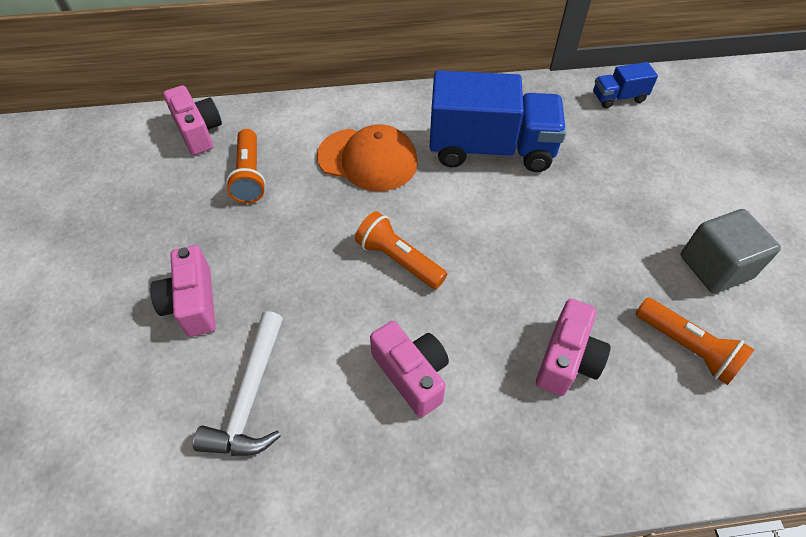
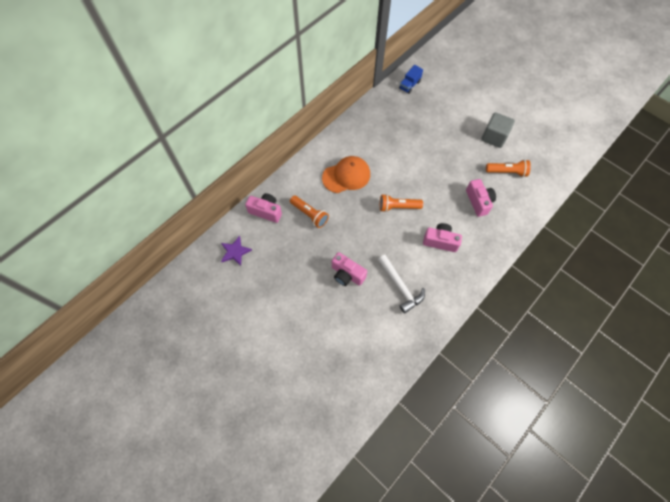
camera: 40 degrees left, 10 degrees up
(95, 154) = (235, 252): none -> purple star
(491, 149) = (386, 140): blue truck -> none

